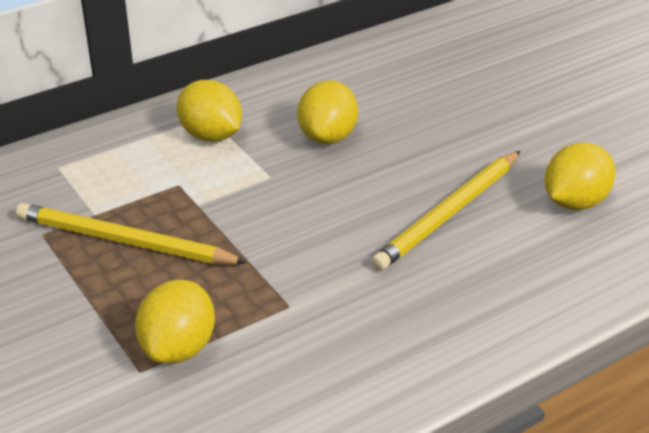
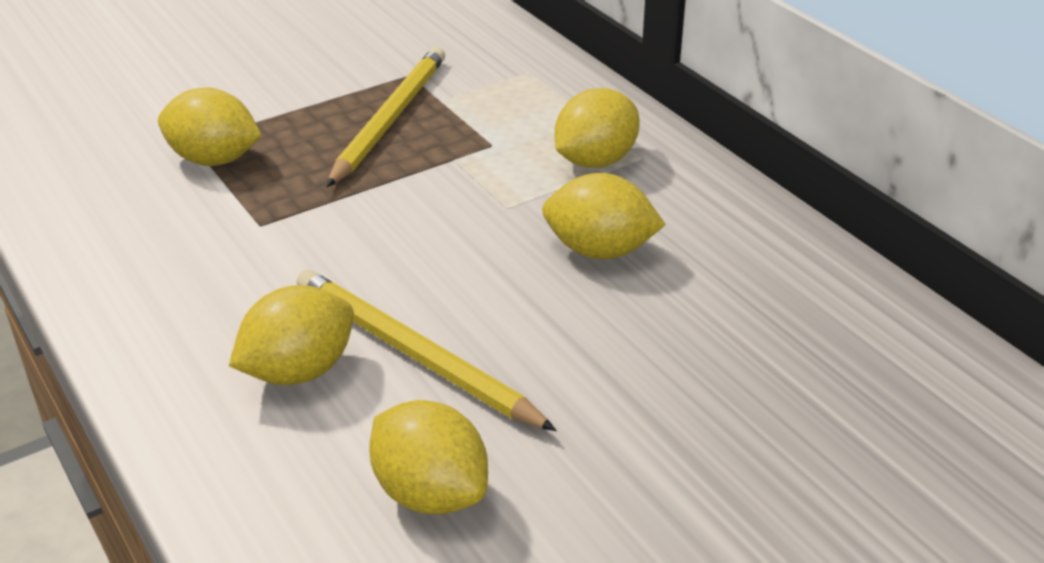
camera: 90 degrees right, 0 degrees up
(474, 265) = (299, 371): none -> yellow lemon

